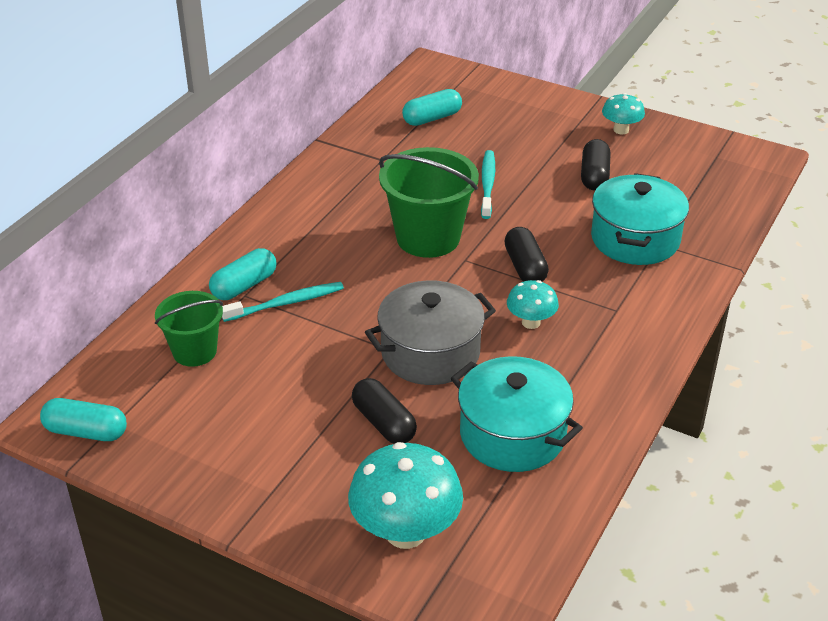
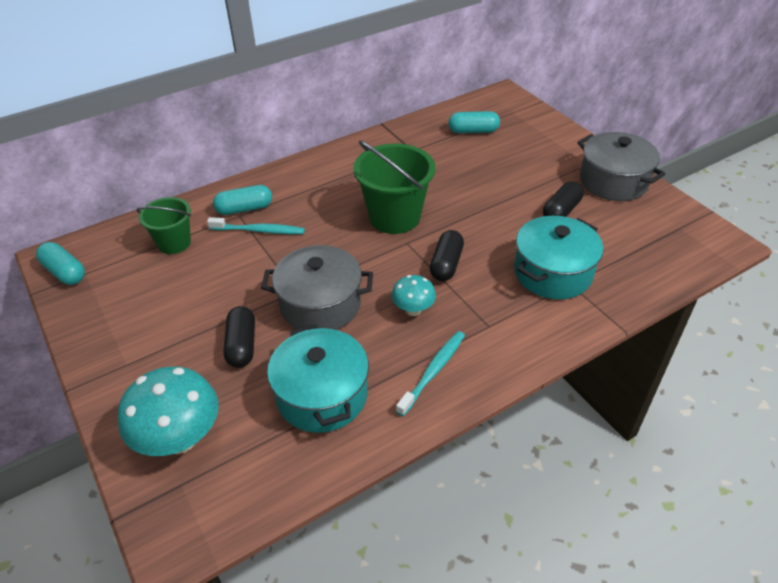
camera: 30 degrees right, 5 degrees up
(487, 184) = (472, 191): turquoise toothbrush -> turquoise toothbrush (433, 371)
(621, 130) = (613, 181): turquoise mushroom -> grey pot

